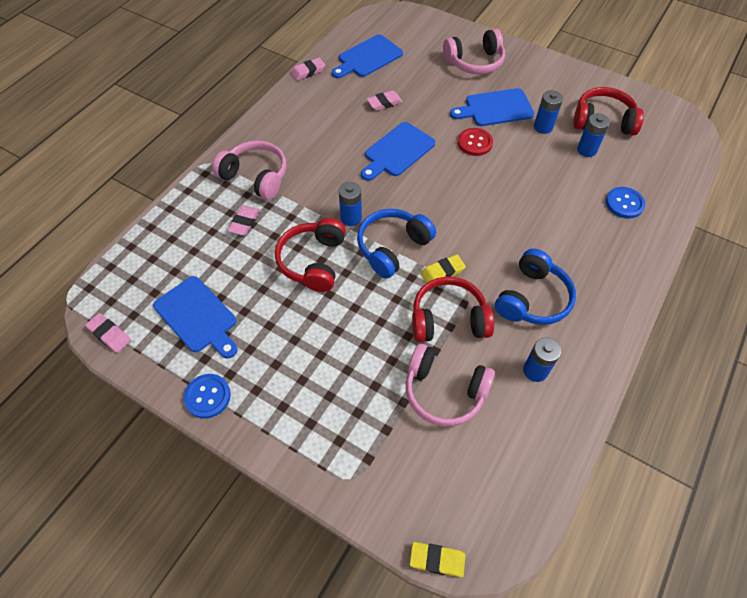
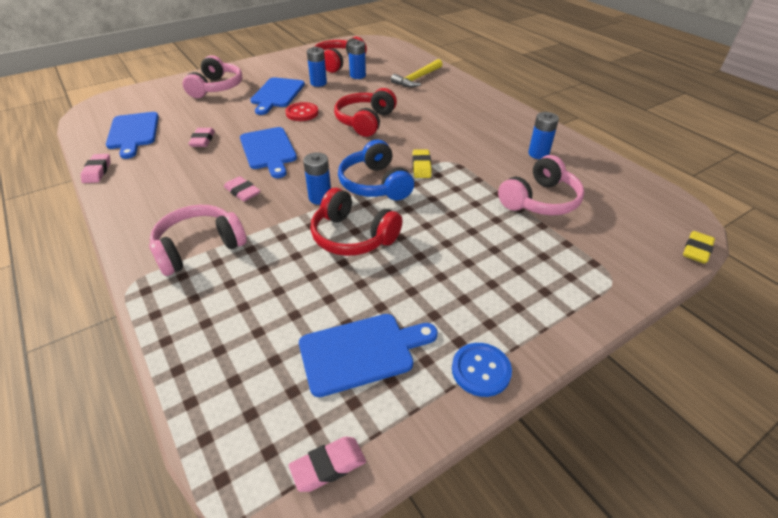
camera: 65 degrees left, 15 degrees down
(244, 222) = (256, 274): pink eraser -> pink eraser (242, 192)
(448, 319) = (470, 177): red headphones -> red headphones (365, 121)
(532, 298) = (474, 135): blue headphones -> none
(624, 203) = (417, 79): blue button -> yellow hammer

